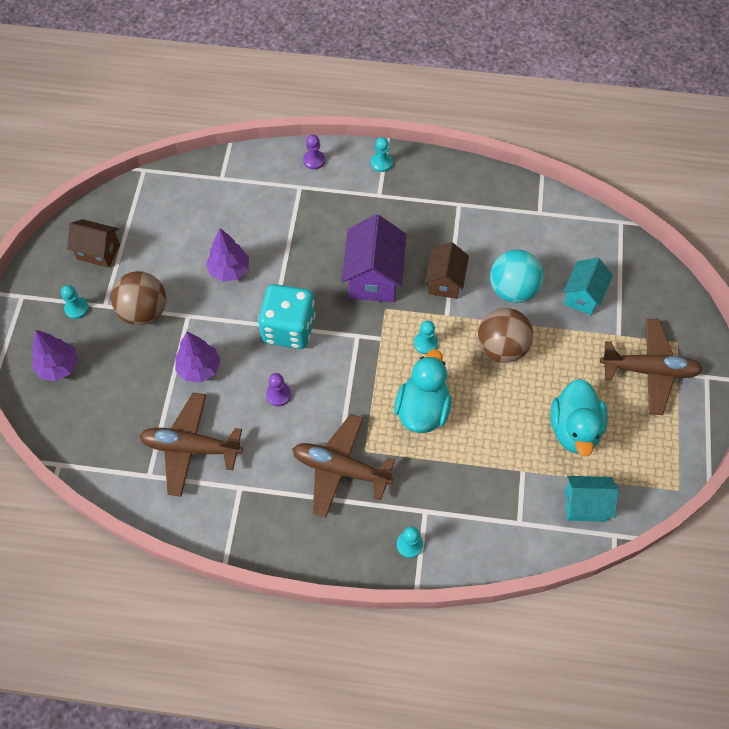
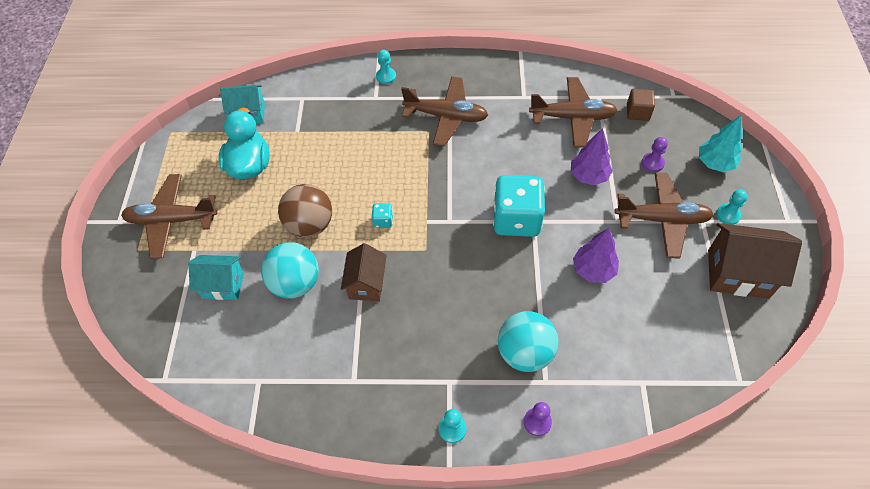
camera: 175 degrees right, 5 degrees down
(58, 367) = (715, 163): purple tree -> turquoise tree
(98, 252) = (738, 274): brown house -> brown house, size x1.55
(112, 445) = (637, 112): none -> brown cube
(144, 311) = (662, 219): brown ball -> brown plane
(278, 395) = (511, 163): purple pawn -> purple pawn (652, 163)
(311, 209) = (525, 353): none -> turquoise ball
(373, 277) = (441, 280): purple house -> none
(422, 409) = (382, 166): turquoise duck -> none
(425, 343) = (383, 221): turquoise pawn -> turquoise dice
(583, 296) = (223, 285): turquoise house -> turquoise house turned 75 degrees clockwise

